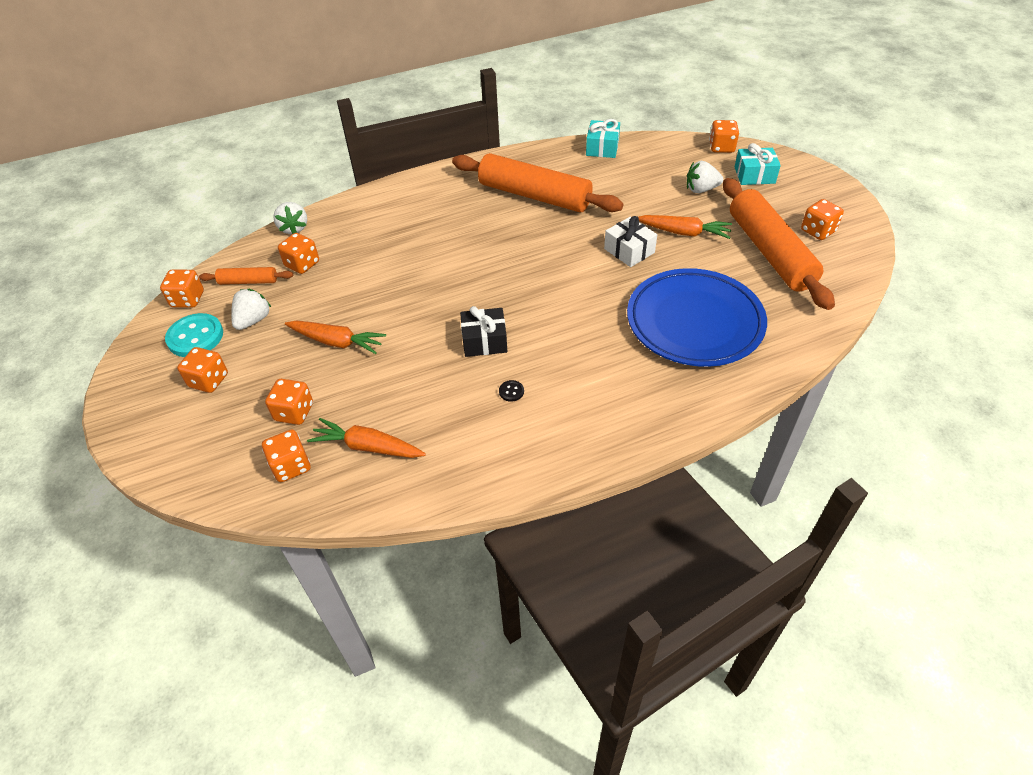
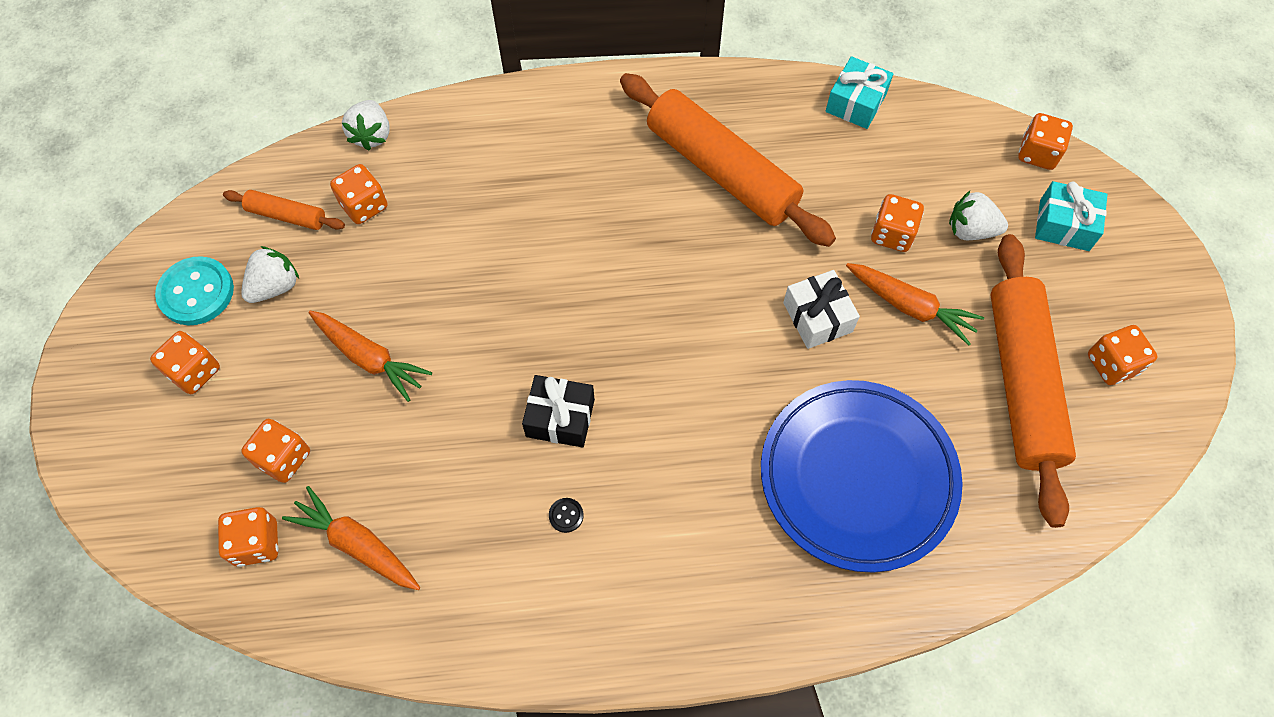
camera: 15 degrees right, 15 degrees up
(188, 299) = (203, 224): orange dice -> orange dice (892, 234)

